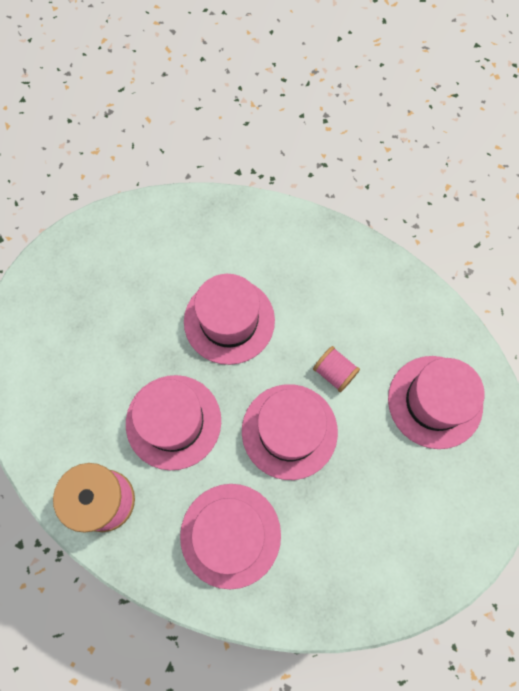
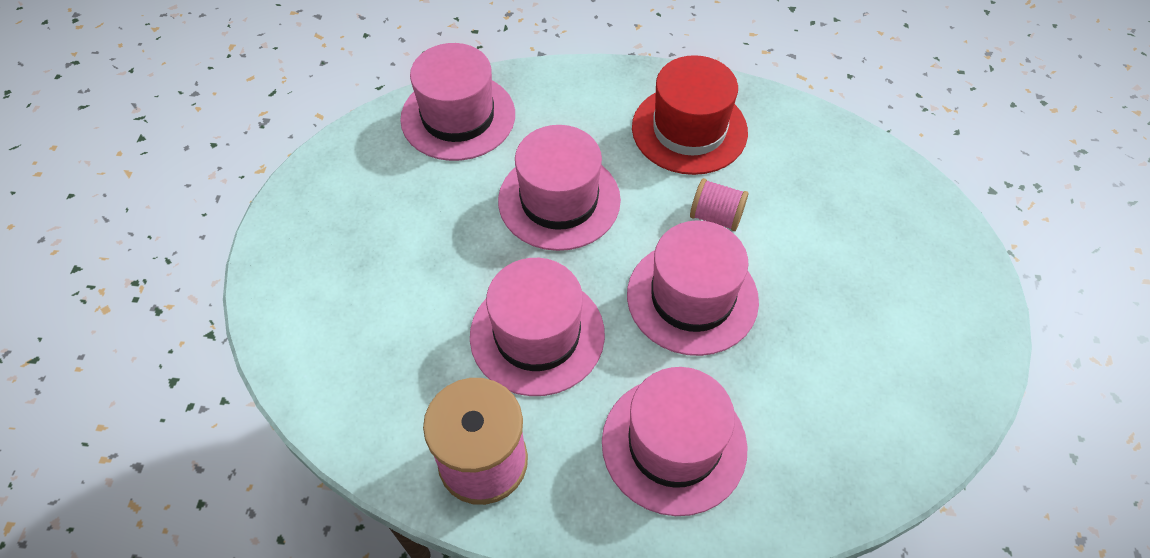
camera: 20 degrees left, 15 degrees down
(347, 292) = (689, 129): none -> red hat
(435, 401) = (850, 210): pink hat -> pink hat (458, 117)

